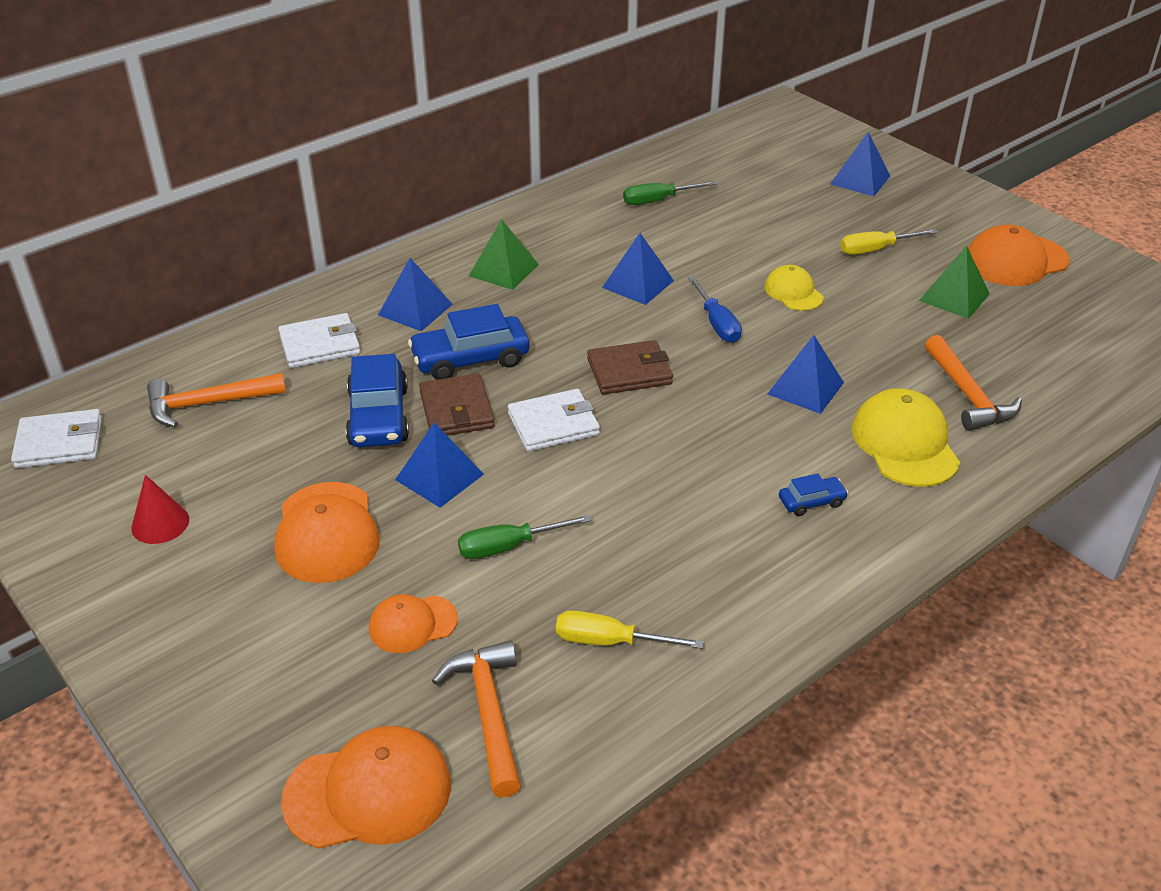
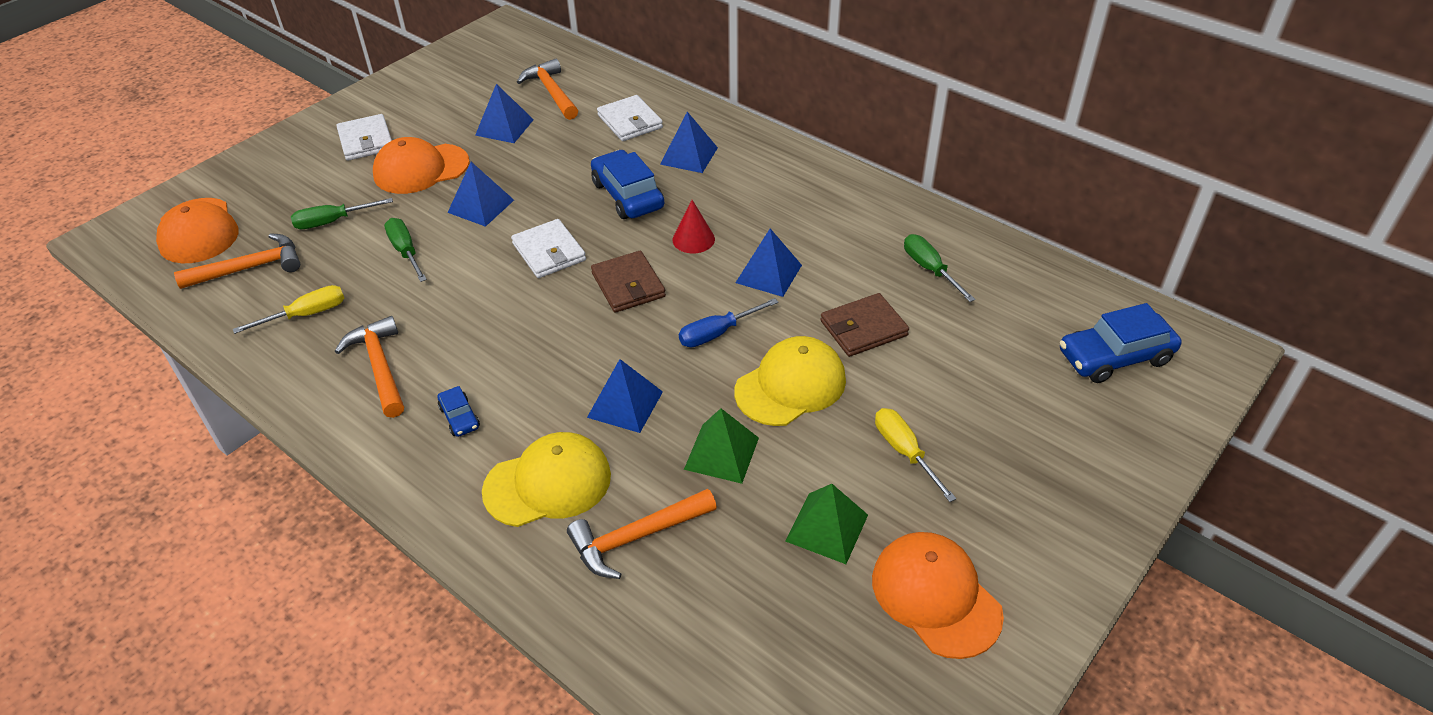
camera: 80 degrees right, 5 degrees up
(59, 443) = (504, 50): white wallet -> white wallet (366, 141)
(160, 523) = (430, 104): red cone -> red cone (693, 239)
(378, 416) = (547, 165): blue car -> blue car (1115, 357)
(412, 624) = (332, 222): orange cap -> green screwdriver
(456, 410) = (560, 200): brown wallet -> brown wallet (863, 328)
(503, 270) = (763, 191): green pyramid -> green pyramid (721, 453)
(609, 641) = (306, 314): yellow screwdriver -> yellow screwdriver turned 60 degrees clockwise
(722, 567) = (380, 367): none -> orange hammer
(793, 292) = (790, 385): yellow cap -> yellow cap, size x1.66
(860, 180) = (1065, 432): blue pyramid -> blue pyramid (504, 127)

